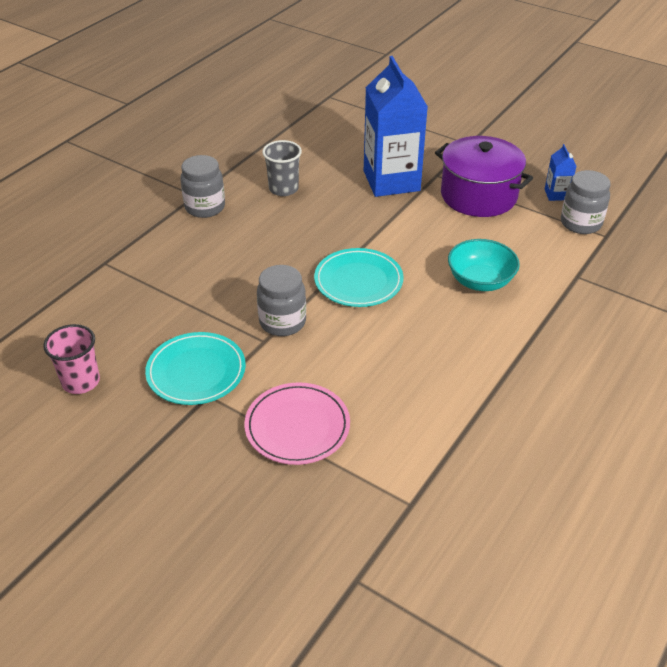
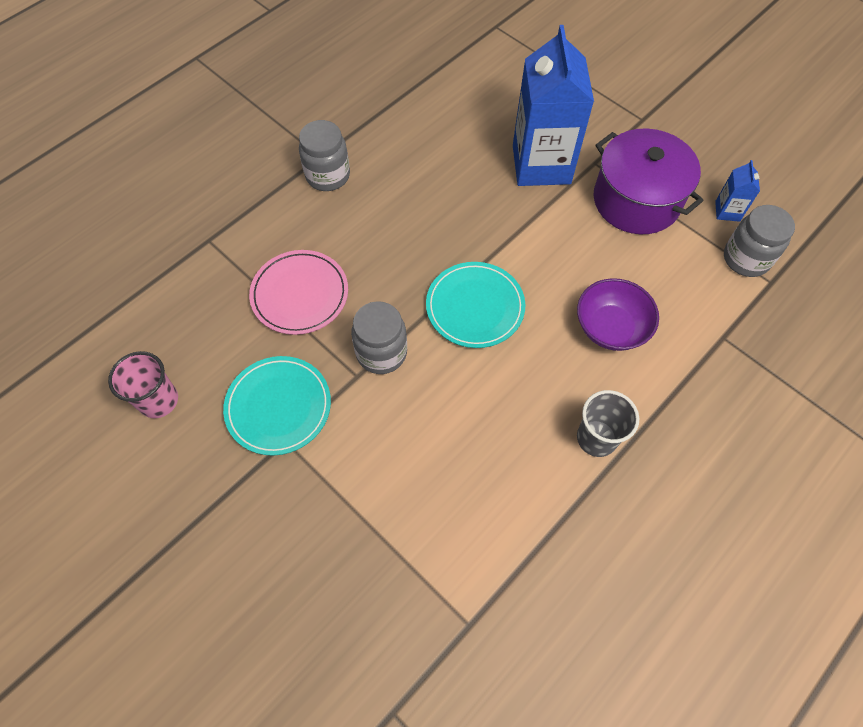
camera: 10 degrees right, 20 degrees up
(283, 189) = (418, 160): grey cup -> grey cup (596, 438)
(297, 426) = (370, 499): pink plate -> pink plate (300, 294)
(480, 281) = (610, 327): turquoise bowl -> purple bowl

